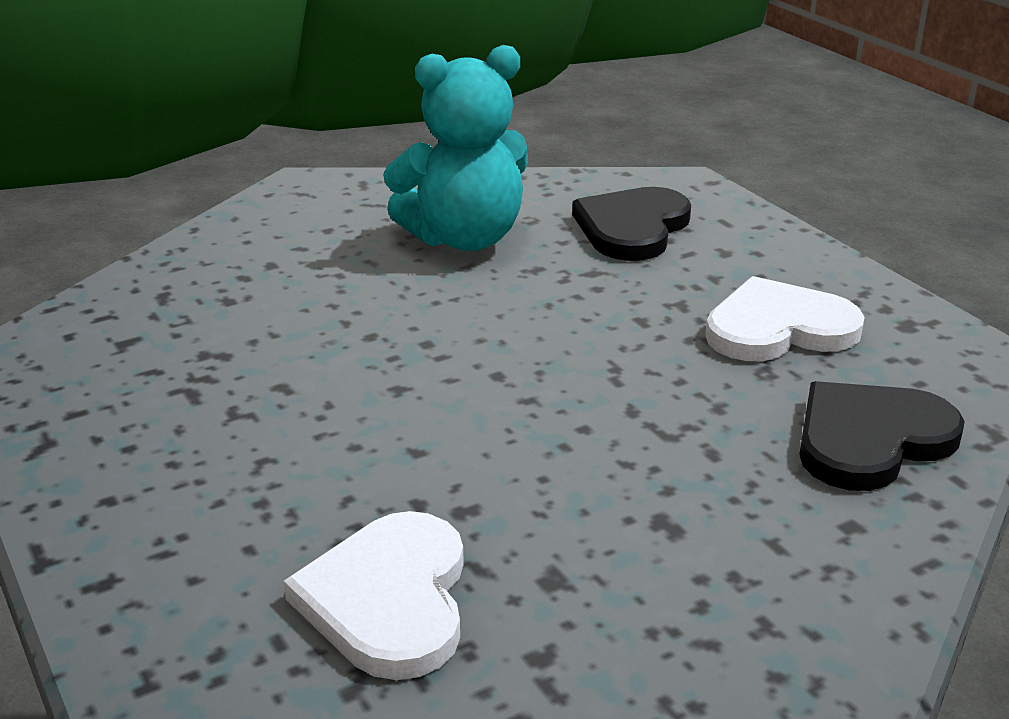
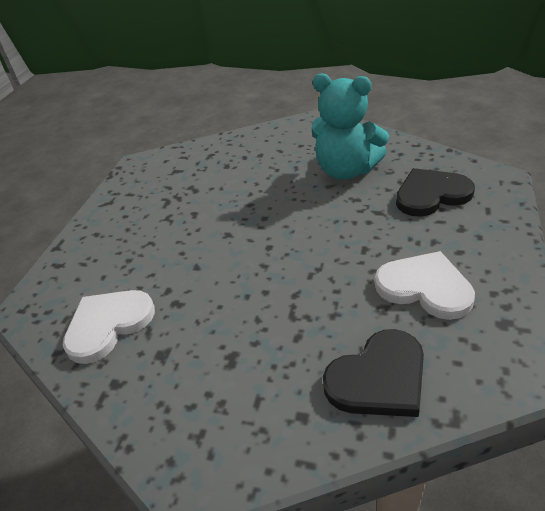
camera: 50 degrees right, 10 degrees up
(870, 439) = (378, 378): black heart -> black heart turned 135 degrees clockwise

